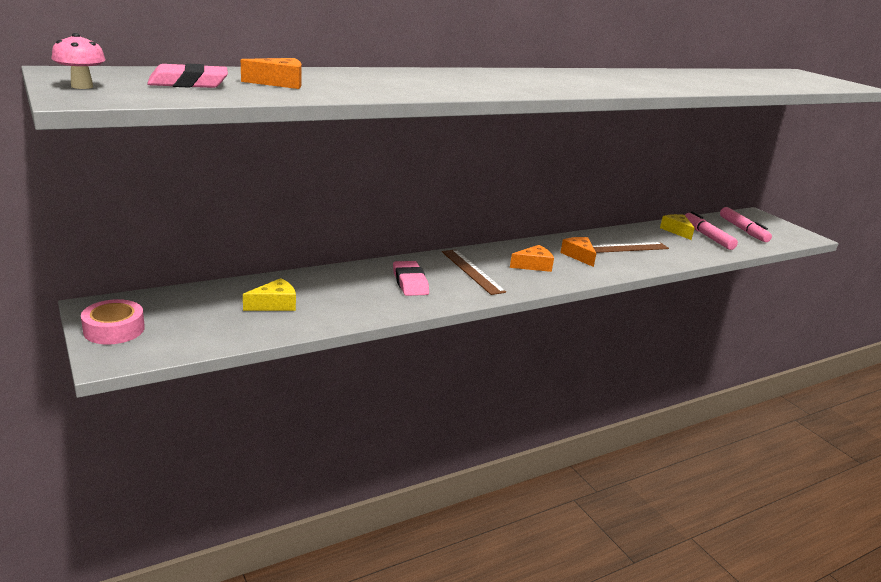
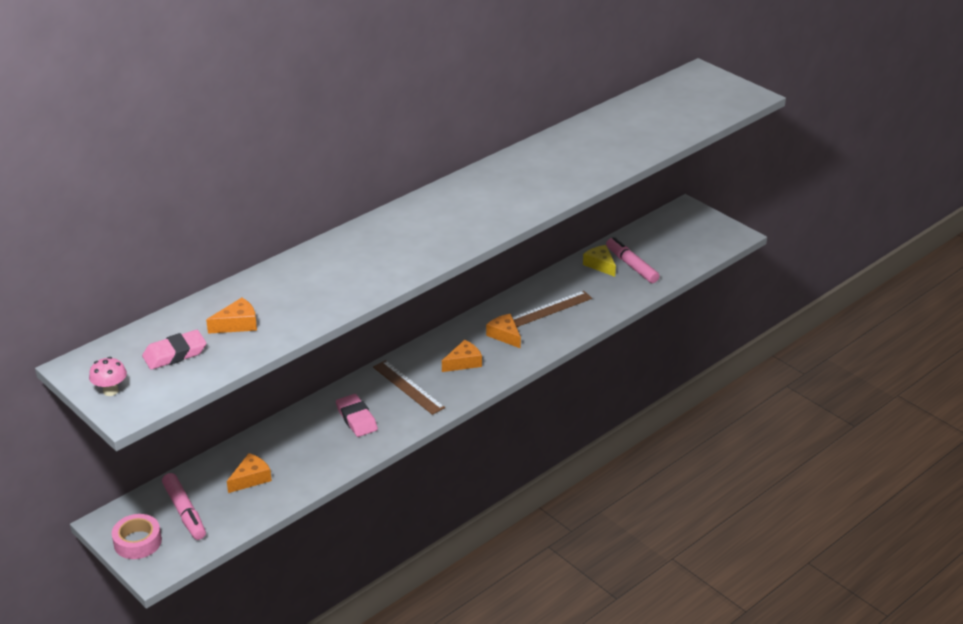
camera: 10 degrees left, 10 degrees up
(275, 304) = (251, 478): yellow cheese -> orange cheese
(743, 230) = (669, 243): pink marker -> pink marker (184, 512)

